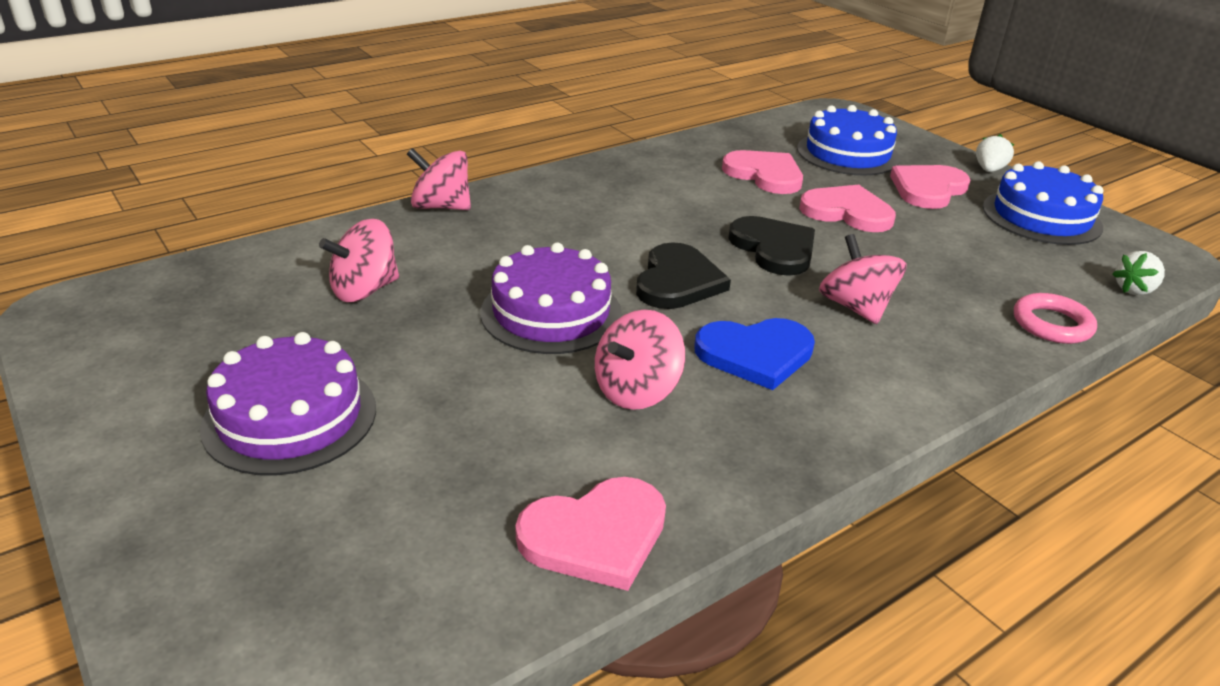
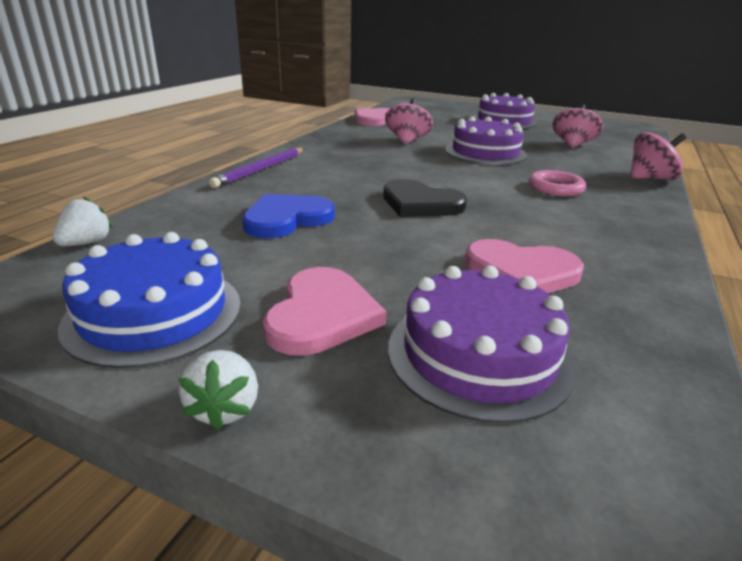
camera: 150 degrees right, 5 degrees down
(678, 281) = (451, 174): black heart -> none
(755, 354) = (371, 157): blue heart -> blue heart (286, 219)
(847, 153) = (478, 354): blue cake -> purple cake
(847, 212) = (394, 250): pink heart -> none
(855, 307) = (333, 183): pink spinning top -> none
(953, 368) = (261, 169): none -> purple pencil
(1052, 324) = (187, 201): pink ring -> pink ring (555, 188)

